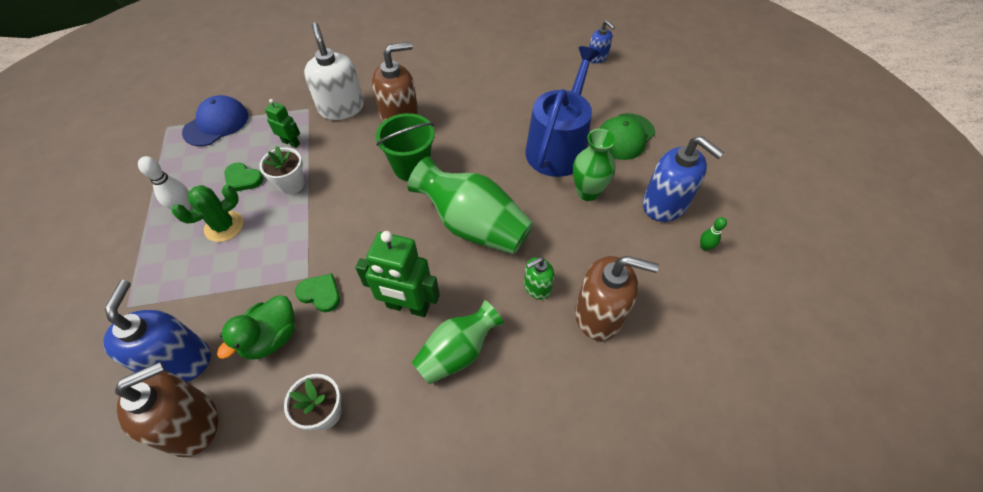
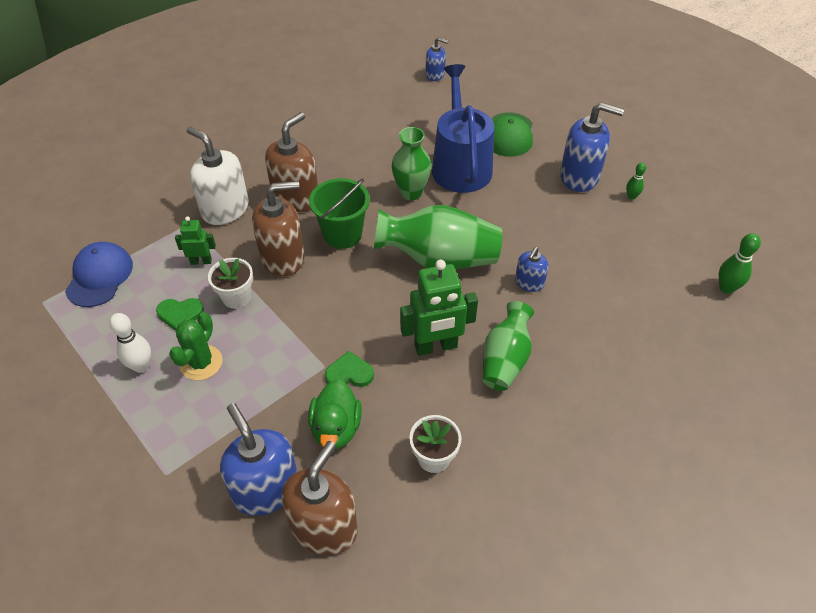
camera: 30 degrees left, 5 degrees down
(537, 287) = (529, 283): green soap dispenser -> blue soap dispenser
(587, 192) = (512, 192): green vase -> green vase (411, 193)
(599, 314) = (591, 280): brown soap dispenser -> brown soap dispenser (283, 258)
(741, 395) = (726, 288): none -> green bowling pin

